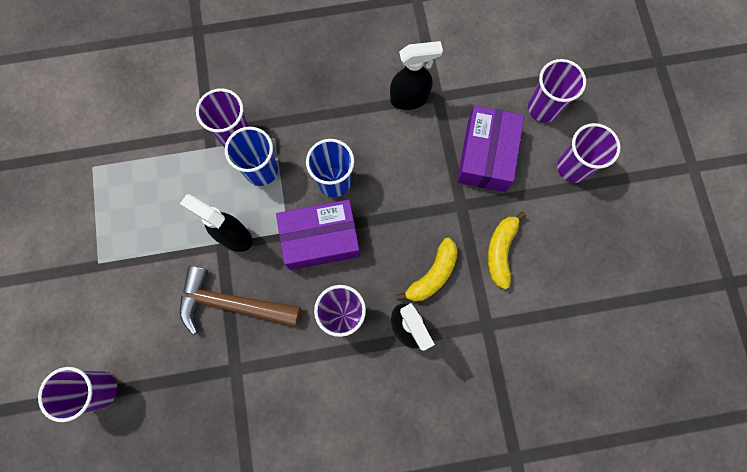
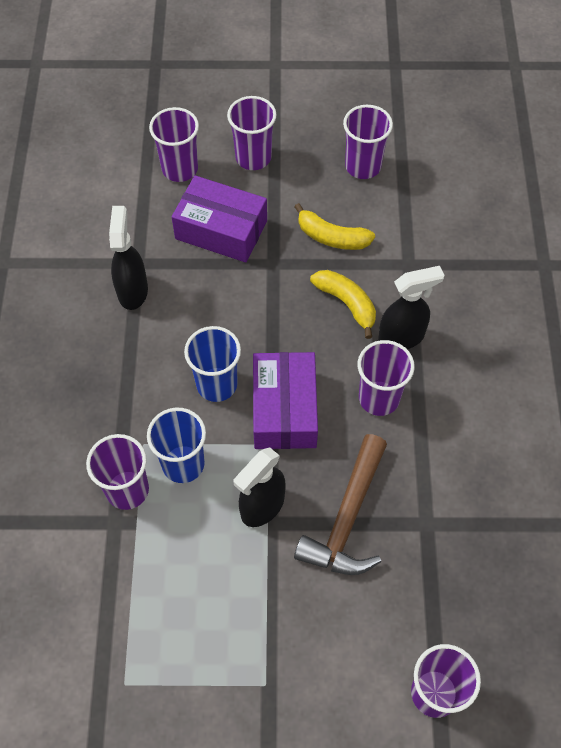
camera: 80 degrees left, 15 degrees down
(589, 268) = (363, 166): none -> purple cup

